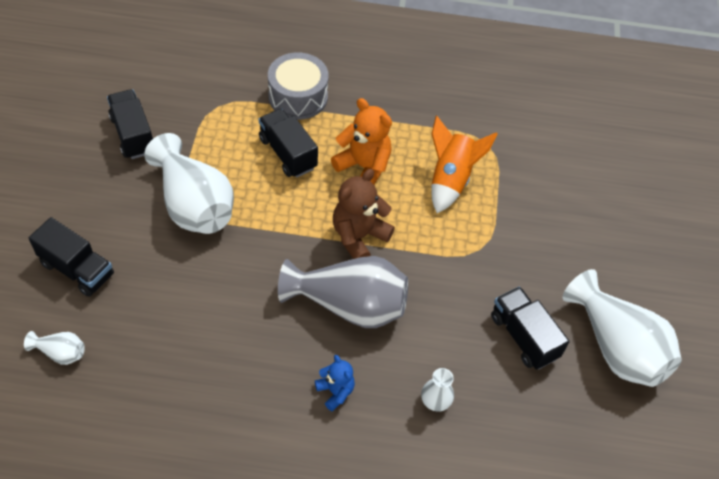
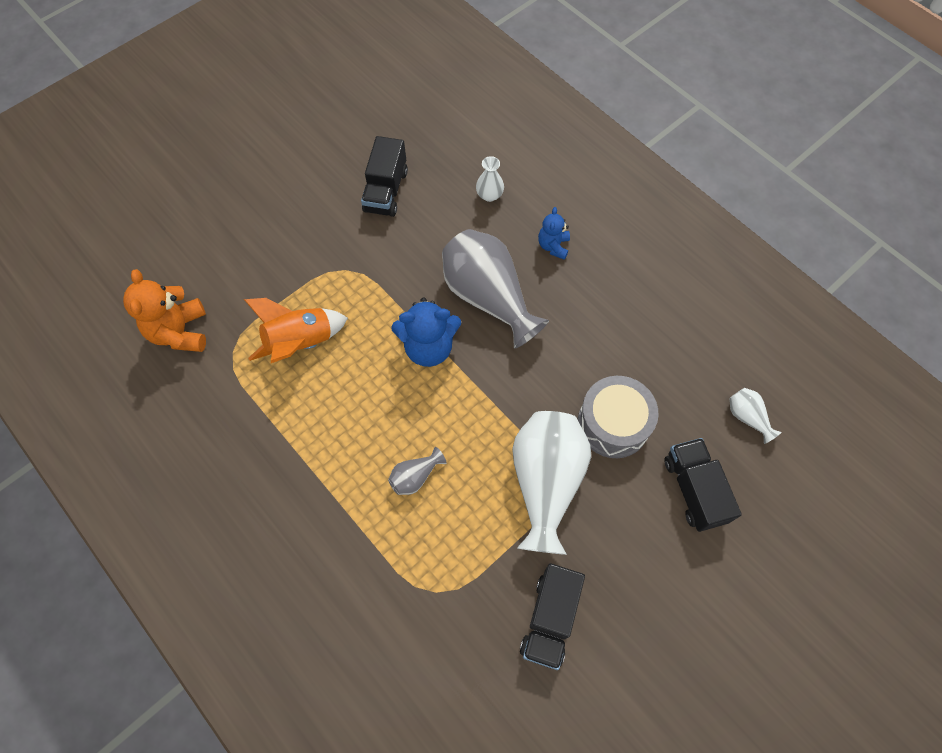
camera: 135 degrees left, 10 degrees up
(288, 153) = (415, 476): black truck -> grey vase
(298, 97) = (346, 540): grey drum -> grey drum (613, 423)
(359, 236) = (428, 347): brown teddy bear -> blue teddy bear
(364, 167) = (361, 410): orange teddy bear -> orange teddy bear (180, 332)
(616, 347) = (332, 144): white vase -> none

